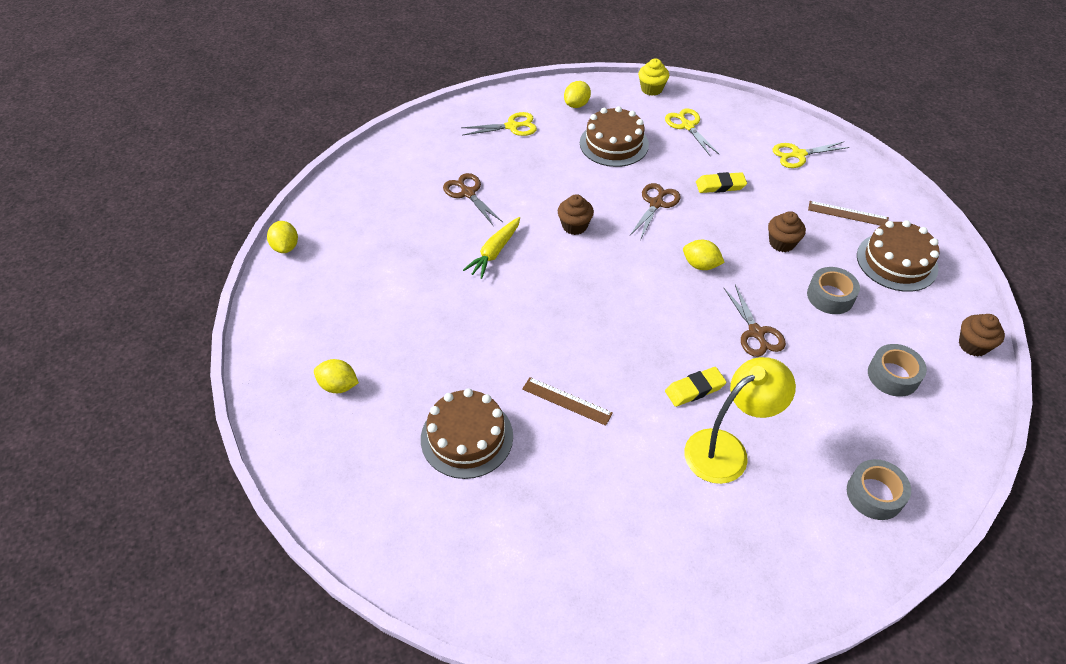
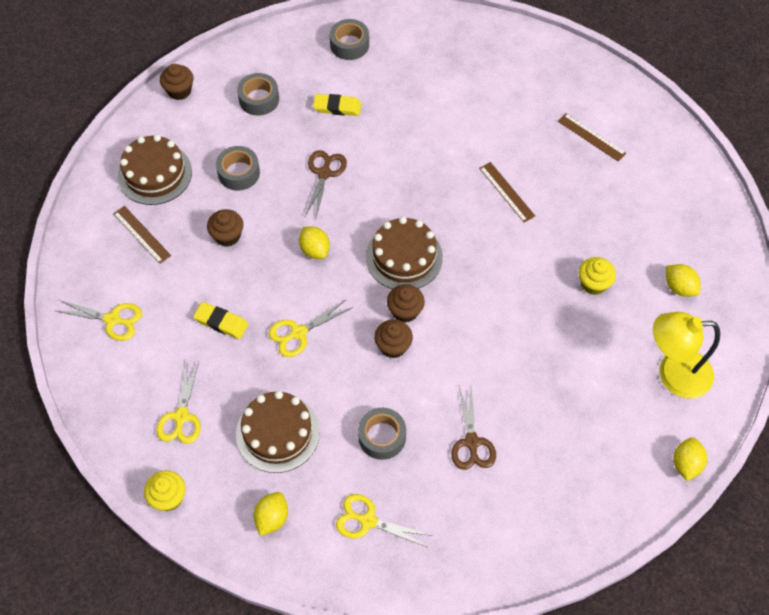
camera: 150 degrees left, 10 degrees up
(428, 350) = (593, 284): none -> yellow cupcake
(467, 437) = (595, 200): brown cake -> brown cake (404, 257)
(494, 252) = (485, 354): yellow carrot -> none
(511, 516) = (591, 137): none -> brown ruler
(538, 170) = (382, 437): none -> grey tape
(576, 105) = (272, 518): yellow lemon -> yellow lemon turned 45 degrees counterclockwise
(585, 254) = (405, 311): none -> brown cupcake
(656, 204) = (298, 333): brown scissors -> yellow scissors
(694, 389) = (407, 156): yellow eraser -> yellow eraser (337, 107)
(726, 449) = (419, 109): yellow lamp -> yellow lamp (673, 374)

